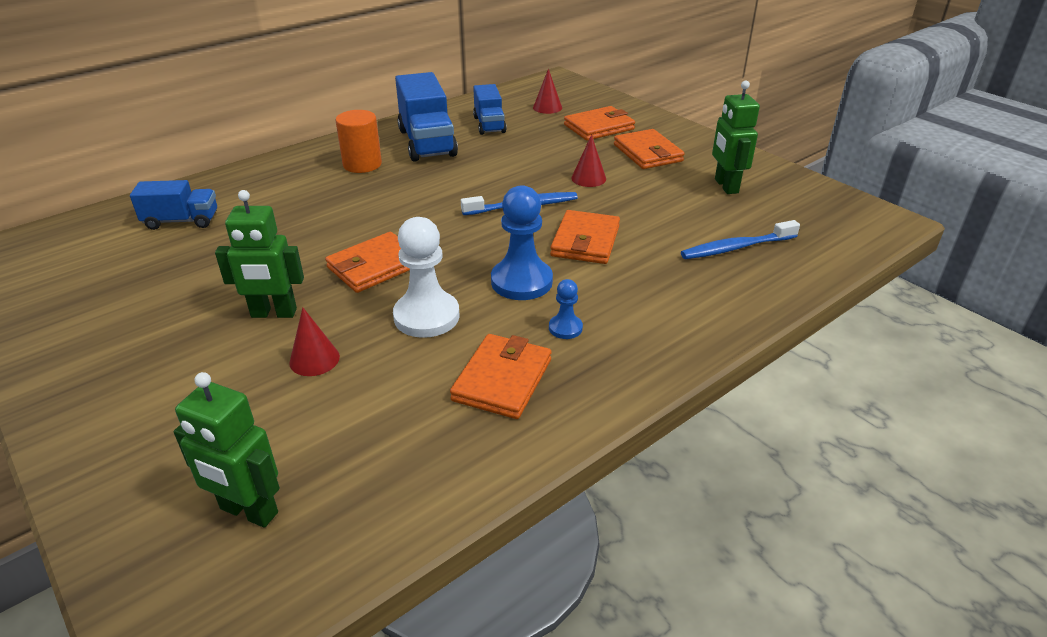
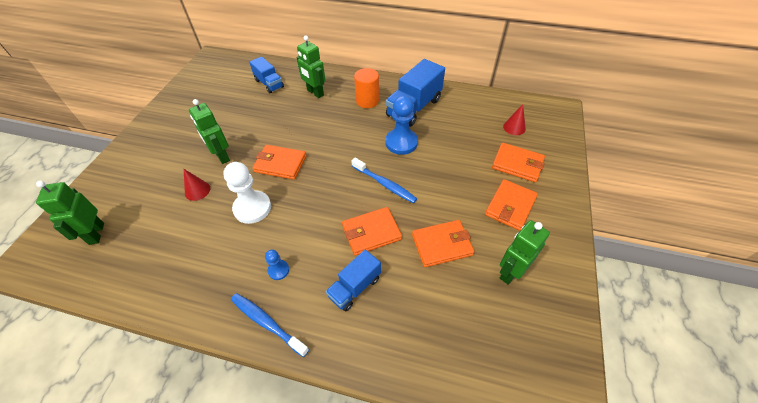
camera: 55 degrees right, 15 degrees up
(276, 193) = (315, 93): none -> green robot
(489, 125) = (462, 117): blue truck -> blue truck (355, 287)
(502, 380) = (219, 268): orange wallet -> orange wallet (442, 245)
(521, 281) = (308, 227): blue pawn -> blue pawn (401, 142)
(588, 178) = (445, 195): red cone -> none
(737, 247) = (431, 317): blue toothbrush -> blue toothbrush (267, 323)

